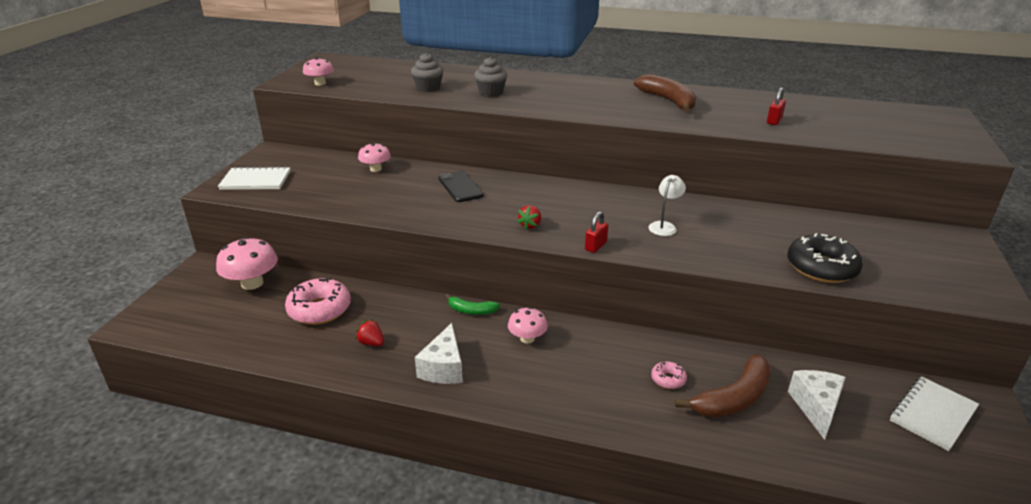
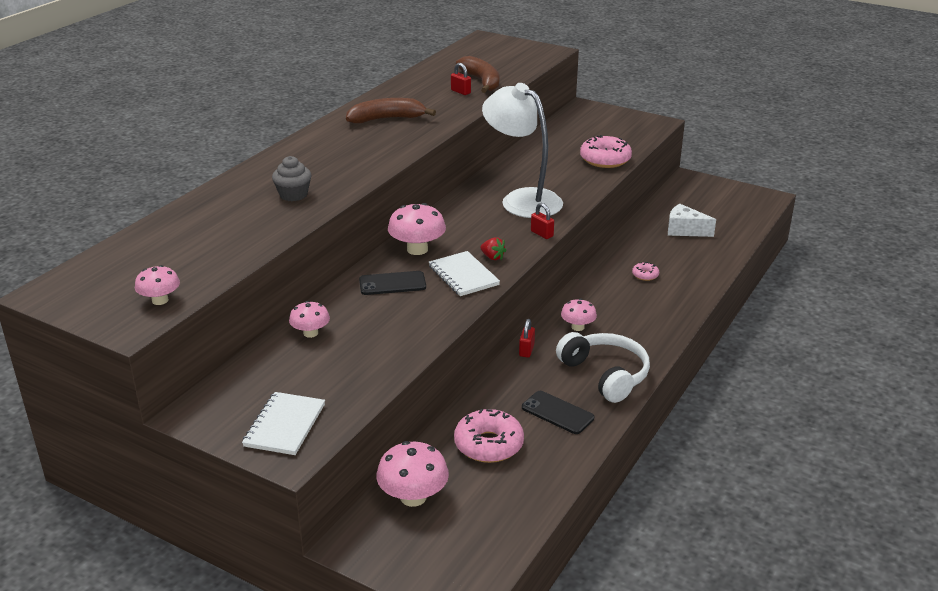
camera: 75 degrees left, 0 degrees up
(371, 343) = (557, 413): red strawberry -> black phone
(428, 88) = (246, 228): grey cupcake -> none
(444, 368) = (605, 374): white cheese -> white headphones
(471, 310) = (526, 350): green banana -> red padlock
(525, 188) = (417, 249): none -> pink mushroom
(664, 226) = (522, 199): white lamp -> white lamp, size x2.48
(733, 398) = (670, 256): brown banana -> brown banana (482, 82)
(821, 268) = (605, 159): black donut -> pink donut
(933, 414) = (698, 197): white notebook -> white notebook (463, 275)

